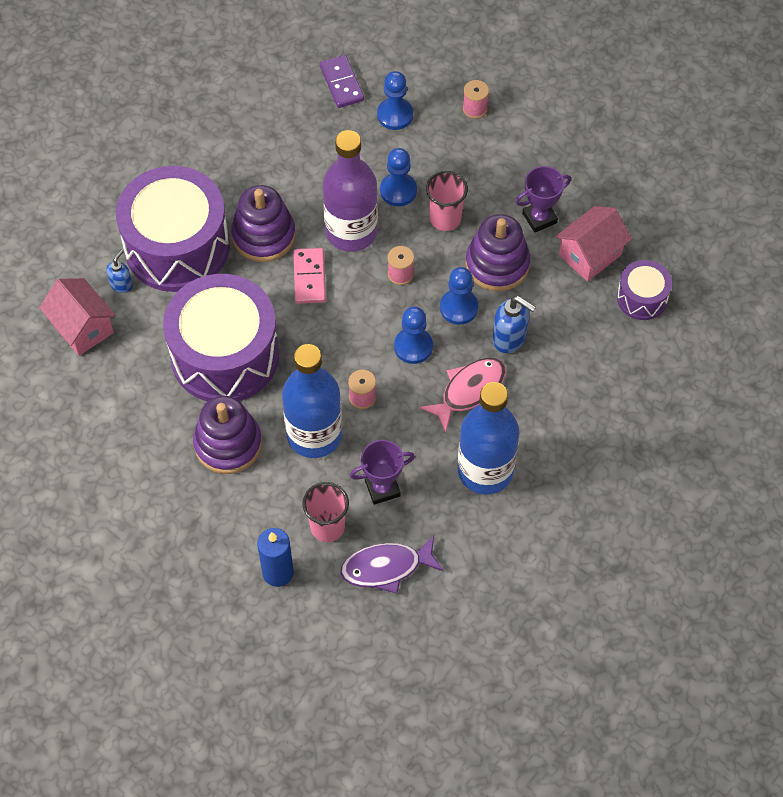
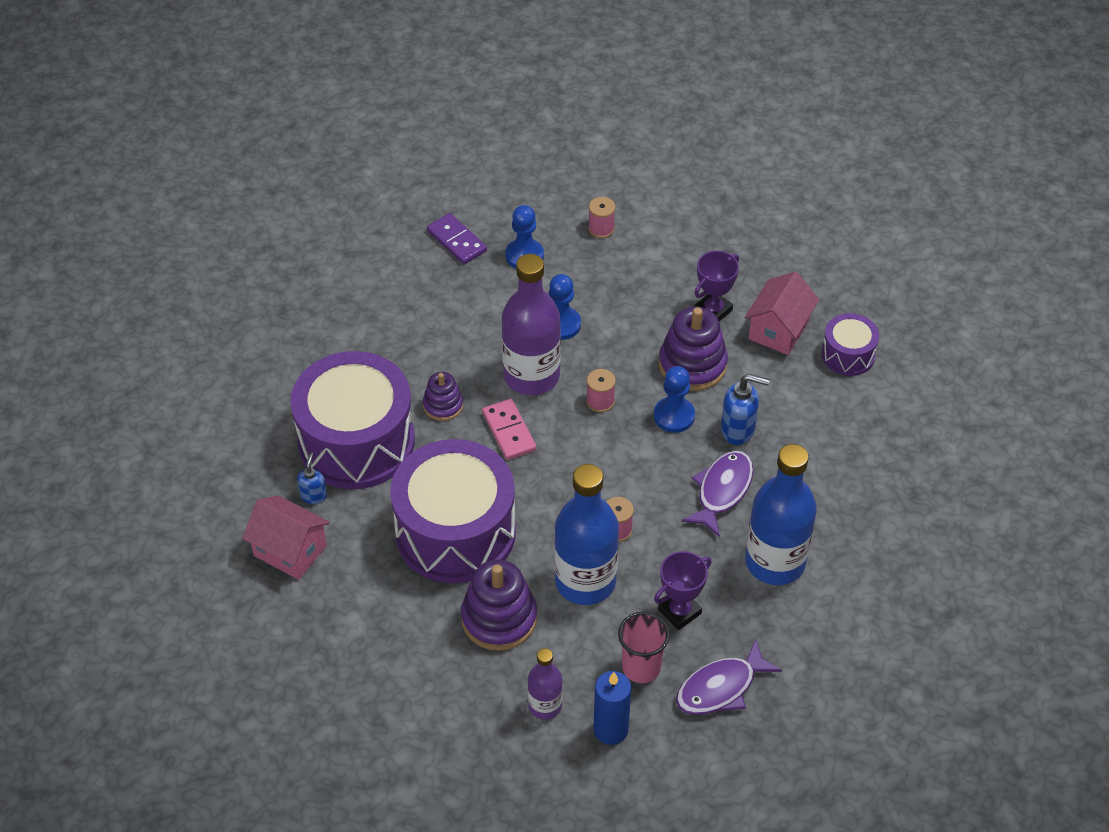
camera: 20 degrees left, 10 degrees down
(233, 533) = (545, 705): none -> purple bottle
(264, 235) = (443, 405): purple stacking toy -> purple stacking toy, size x0.58
(413, 346) = (646, 466): blue pawn -> none
(445, 219) = (620, 337): pink cup -> none
(469, 391) = (722, 491): pink fish -> purple fish

